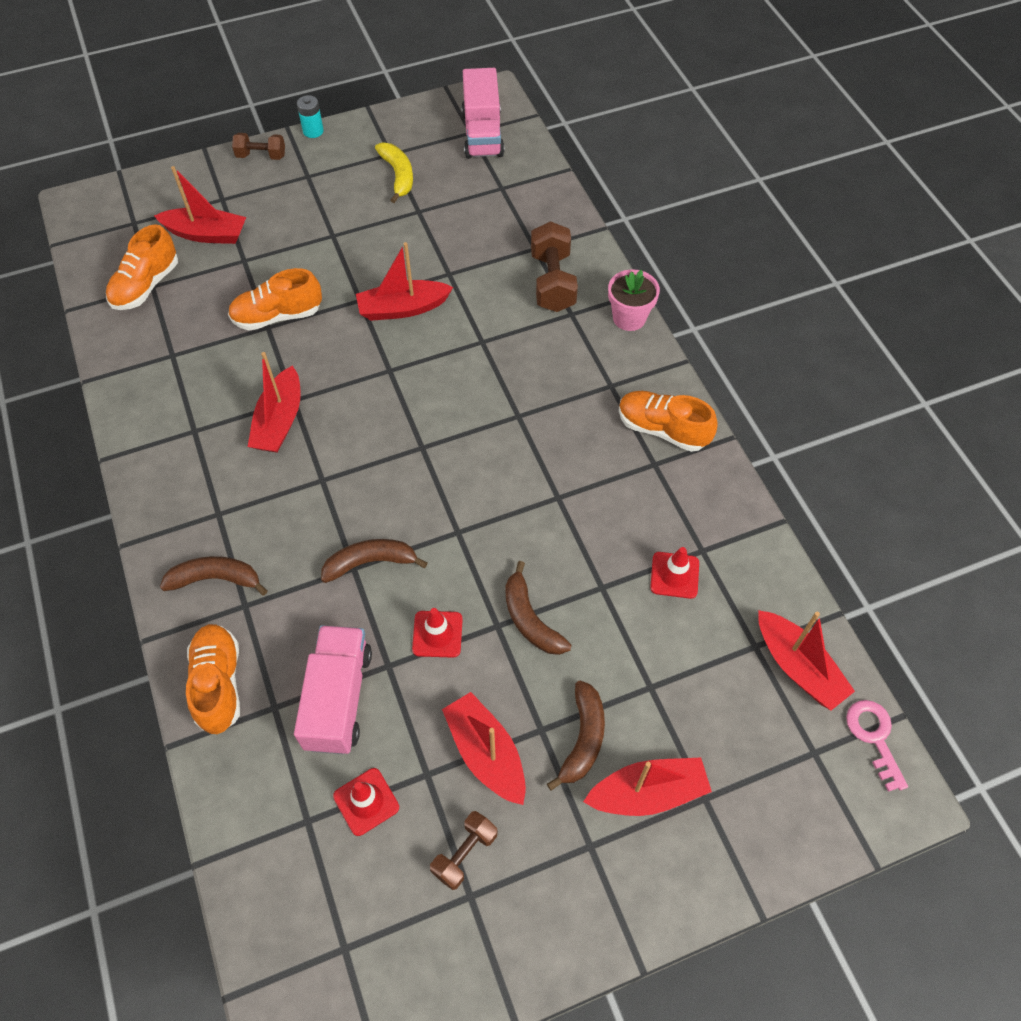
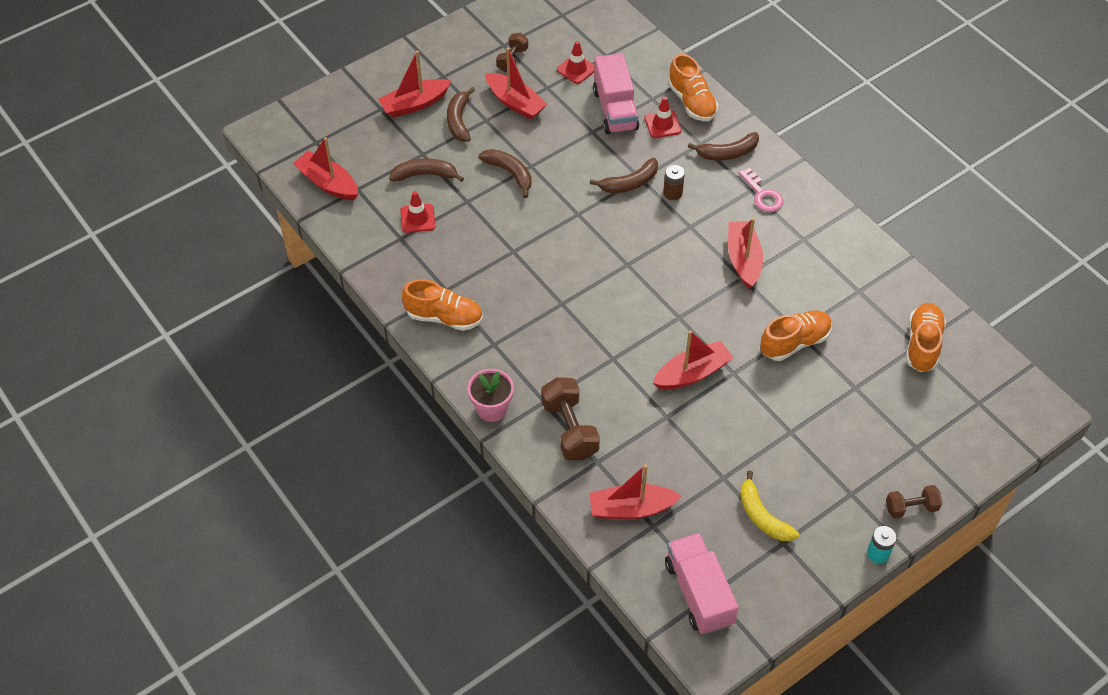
camera: 165 degrees right, 5 degrees down
(206, 234) = (905, 406): red boat -> red boat (631, 508)
(320, 533) = (672, 193): none -> brown battery
(437, 634) = (567, 153): red traffic cone -> red traffic cone (662, 124)
(652, 646) = (425, 175): none -> brown banana
(874, 737) = (278, 157): pink key -> pink key (762, 195)

